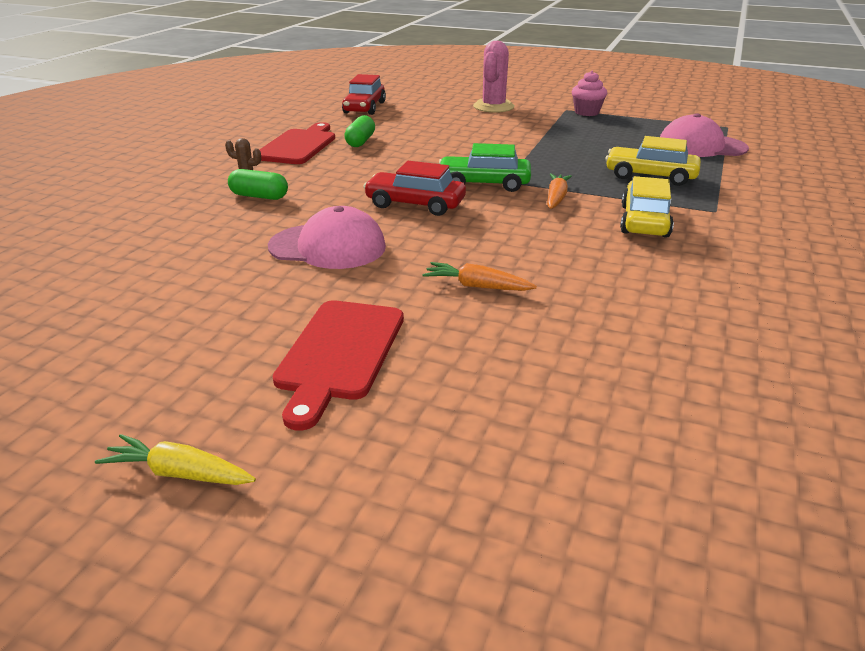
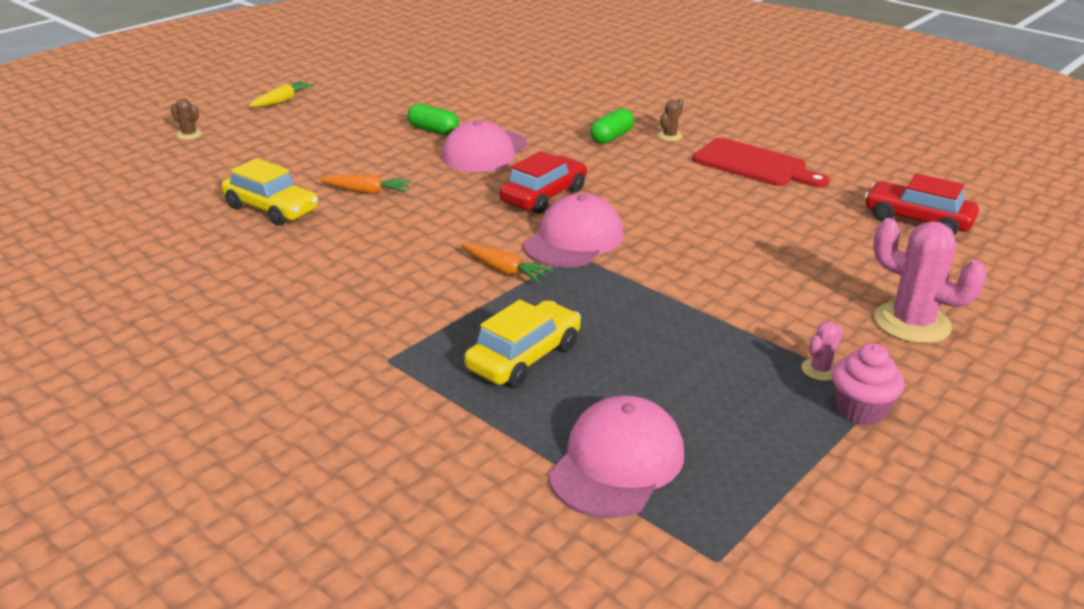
camera: 110 degrees right, 0 degrees up
(339, 353) = (335, 139): red cutting board -> none
(360, 141) = (757, 197): green capsule -> green capsule (433, 130)
(398, 531) = (189, 135): none -> brown cactus
(477, 286) = (367, 191): orange carrot -> orange carrot turned 60 degrees clockwise
(484, 184) = (574, 240): green car -> pink cap
(563, 119) = (820, 370): none -> pink cactus
(644, 221) = (404, 302): yellow car -> yellow car (271, 209)

